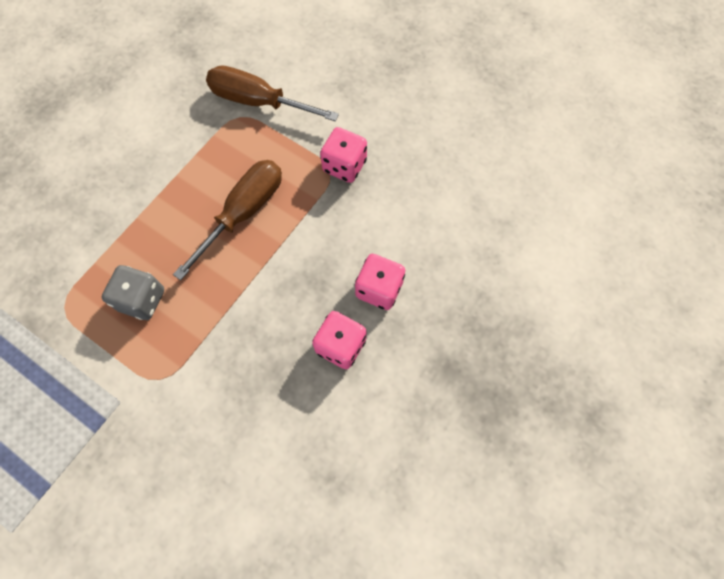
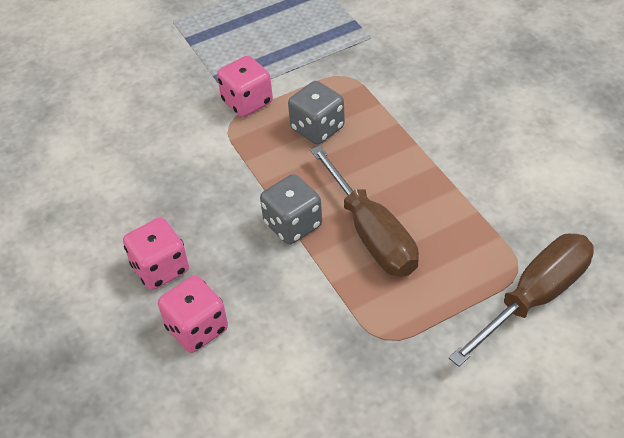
camera: 120 degrees right, 20 degrees down
(257, 270) = (293, 225): none -> grey dice
(344, 166) = (384, 358): pink dice -> pink dice (247, 102)

